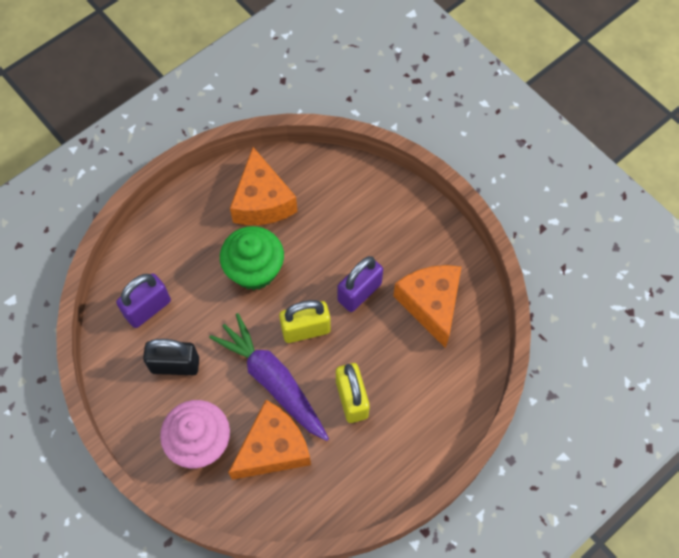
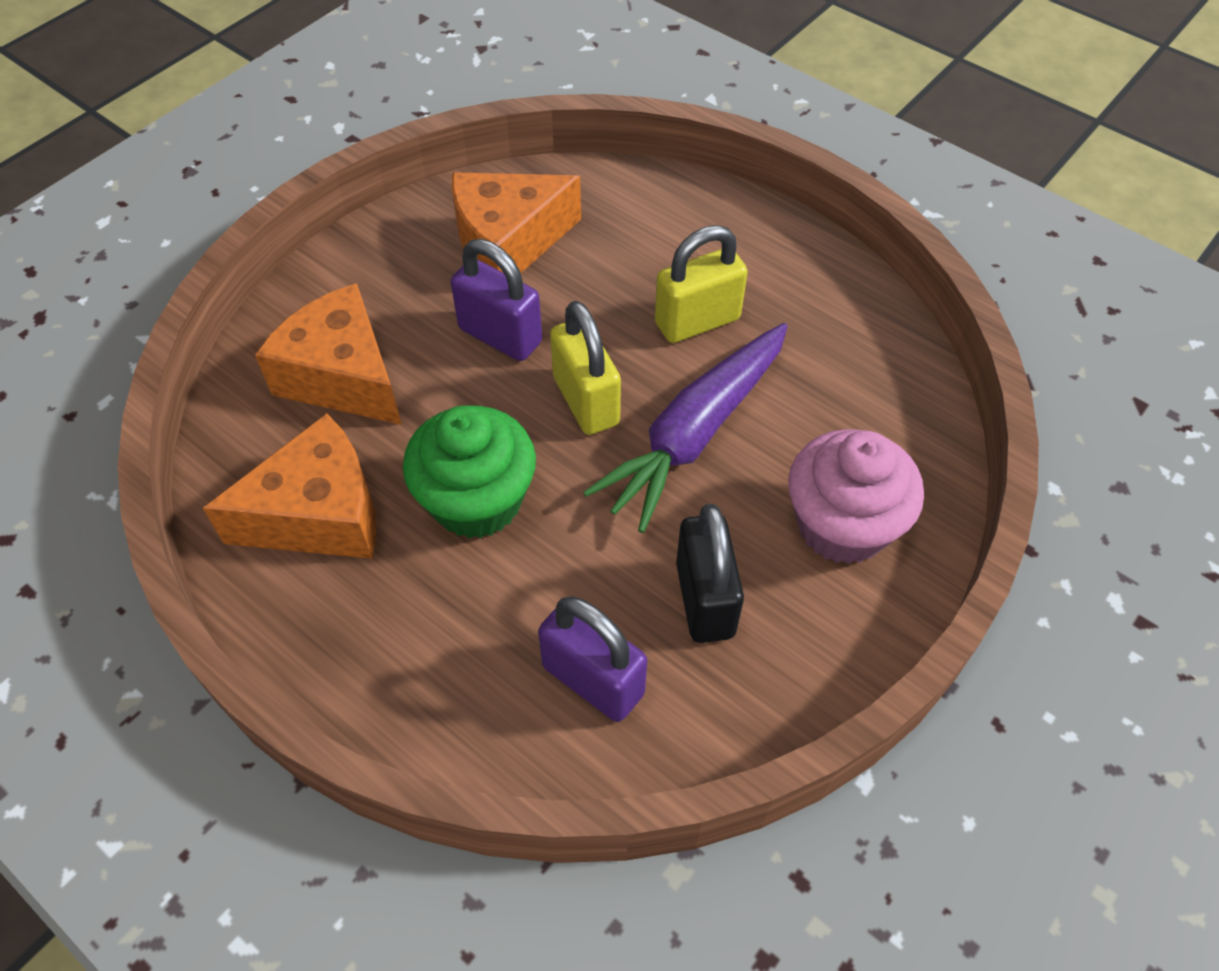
camera: 100 degrees left, 10 degrees down
(273, 448) = (815, 413): orange cheese -> orange cheese (343, 377)

